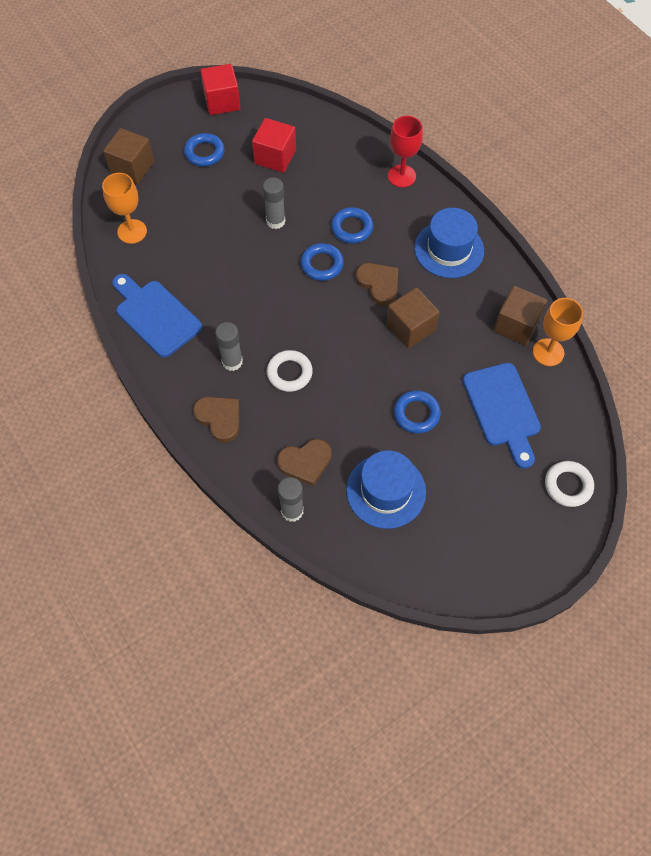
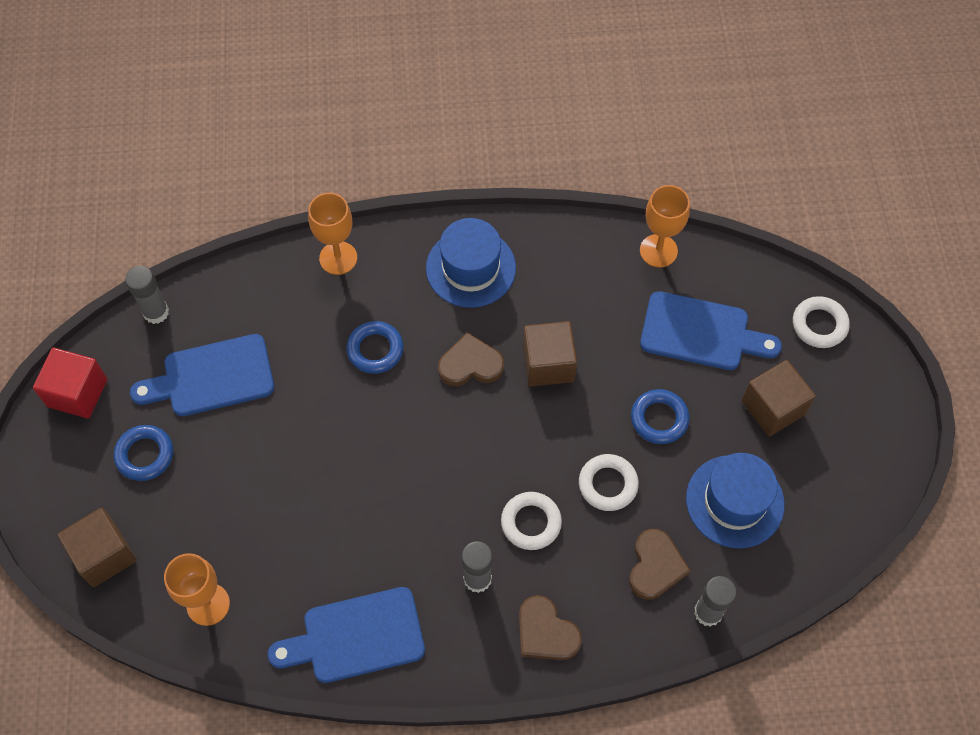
camera: 60 degrees left, 0 degrees up
(219, 418) = (546, 632): brown heart -> brown heart turned 120 degrees counterclockwise
(275, 157) = (211, 377): red cube -> blue cutting board
(275, 221) = (308, 427): grey glue stick -> grey glue stick (156, 312)
(322, 264) = (405, 409): blue ring -> none
(346, 405) = (608, 484): none -> white ring
(401, 176) = (338, 258): red goblet -> orange goblet
(516, 325) = (608, 260): brown cube -> brown cube (773, 408)

